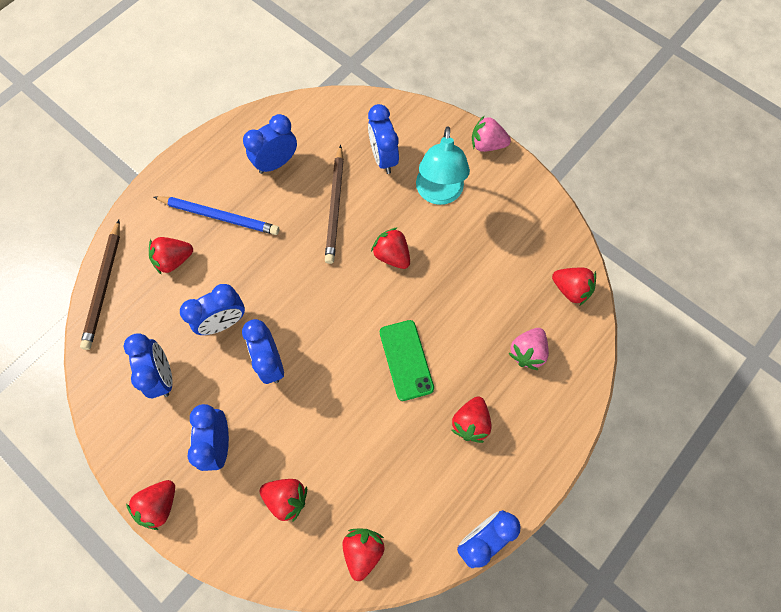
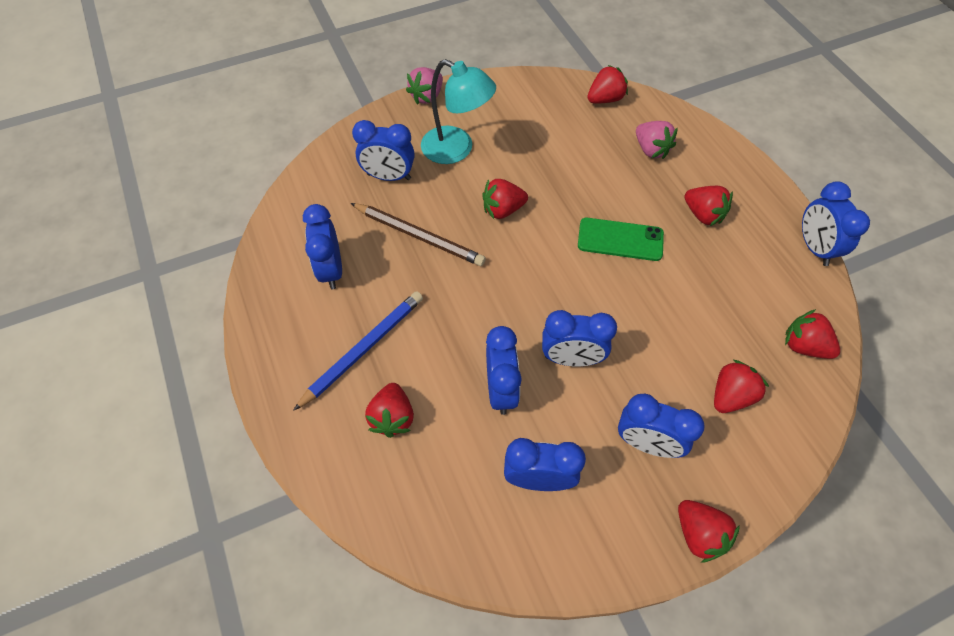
camera: 65 degrees left, 10 degrees down
(104, 286) = (383, 513): brown pencil -> none

